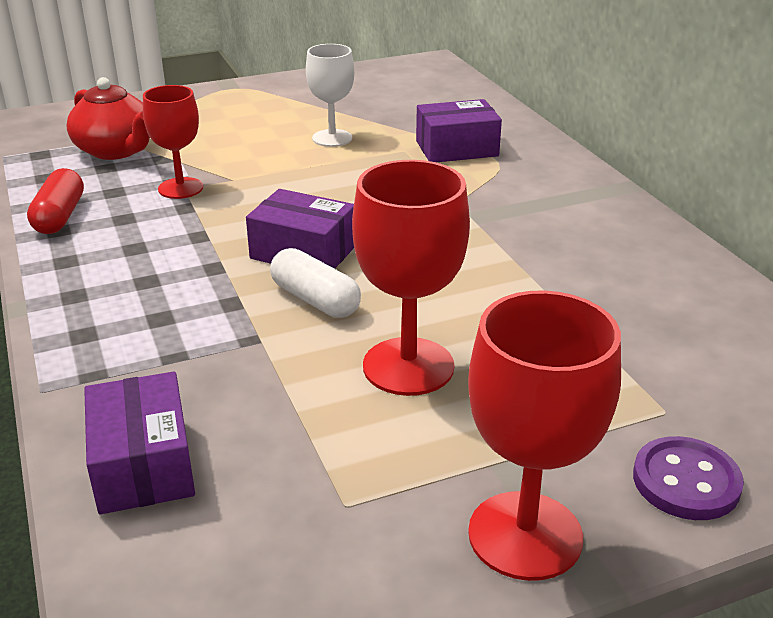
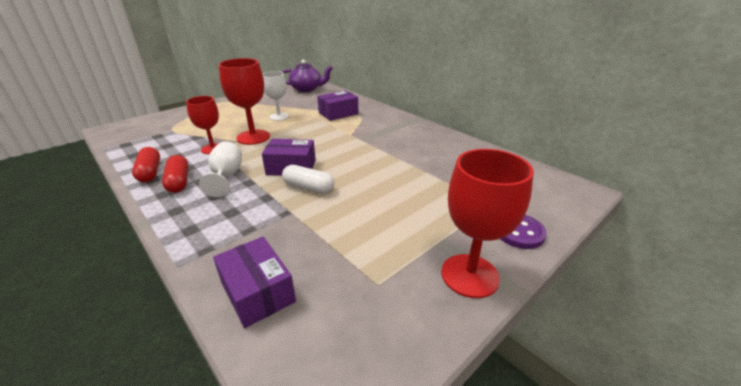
camera: 20 degrees left, 0 degrees up
(98, 243) = (179, 182): none -> red capsule
(116, 150) = (169, 137): red teapot -> none
(181, 249) = (226, 177): none -> white goblet
(408, 366) = (370, 209): red goblet -> red goblet (253, 137)
(420, 80) = (307, 89): none -> purple teapot

